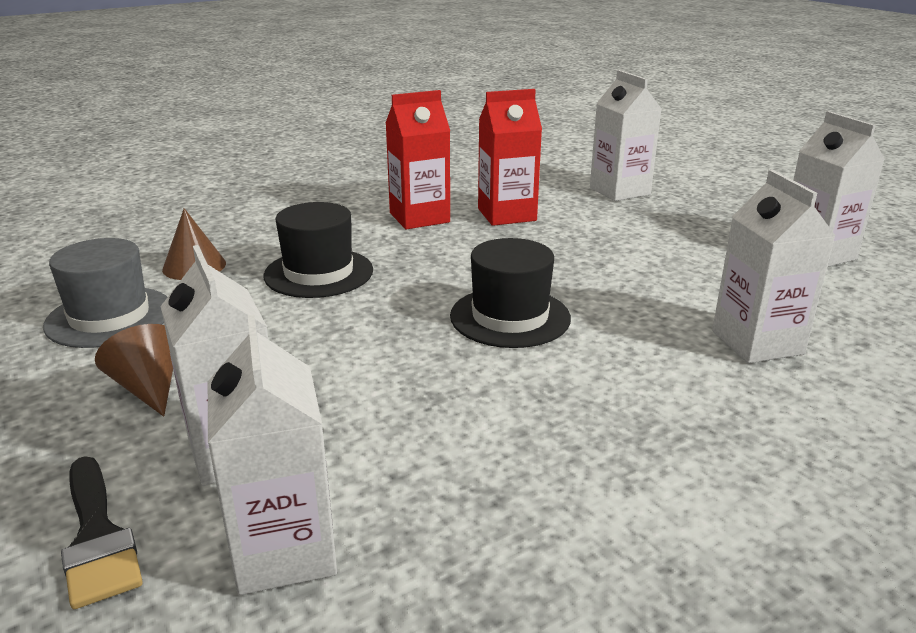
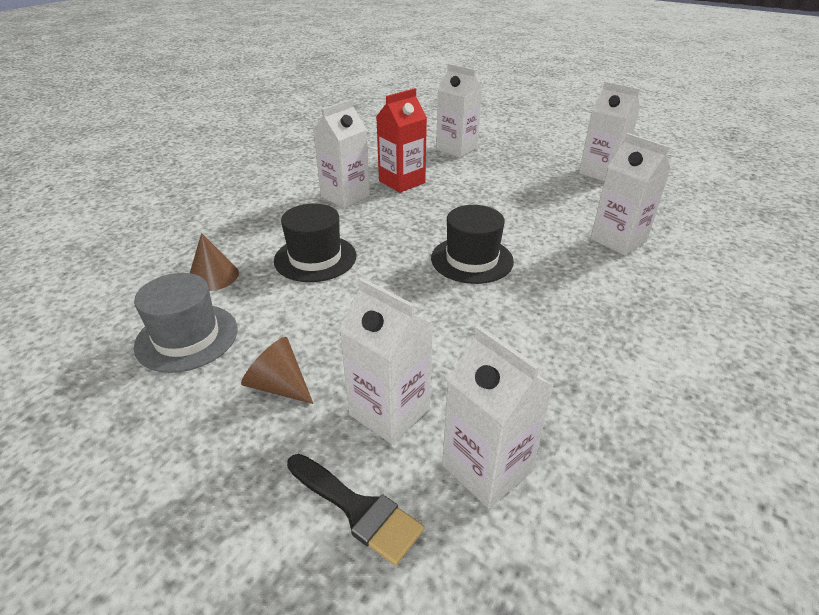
camera: 25 degrees left, 10 degrees up
(419, 217) = (345, 196): red carton -> white carton

